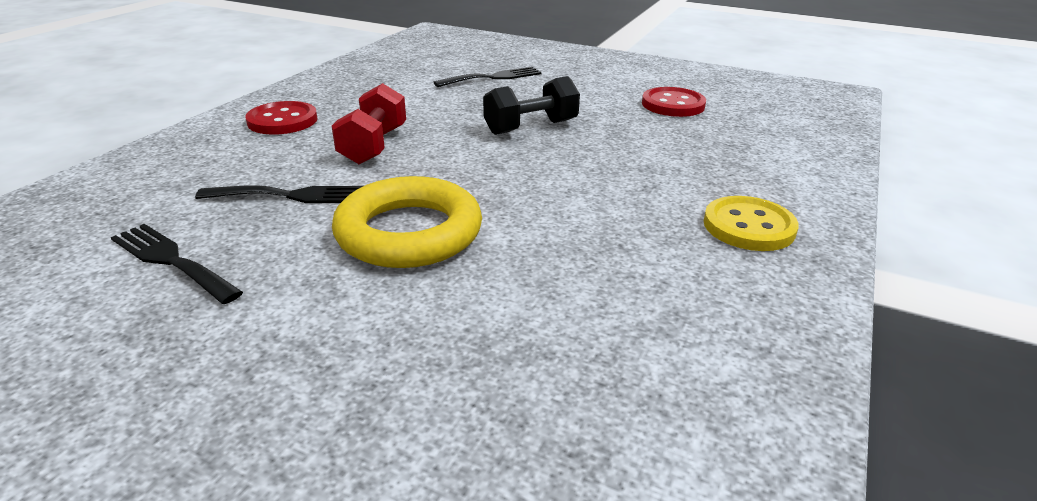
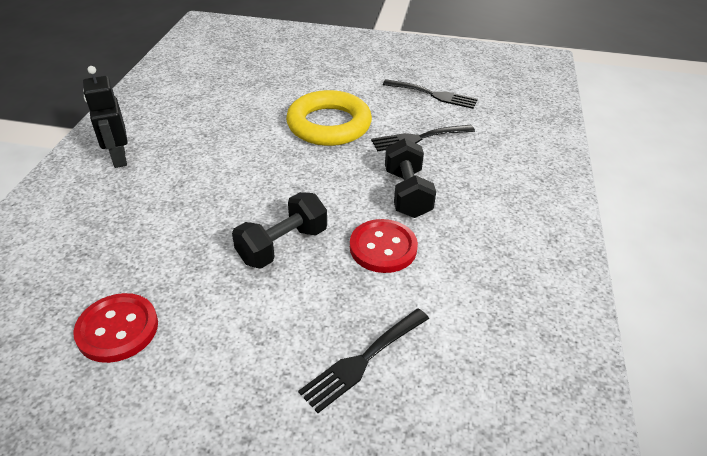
camera: 165 degrees right, 10 degrees up
(282, 121) = (514, 213): red button -> red button (383, 248)
(373, 146) = (407, 193): red dumbbell -> black dumbbell
(749, 226) = (119, 158): yellow button -> black robot

